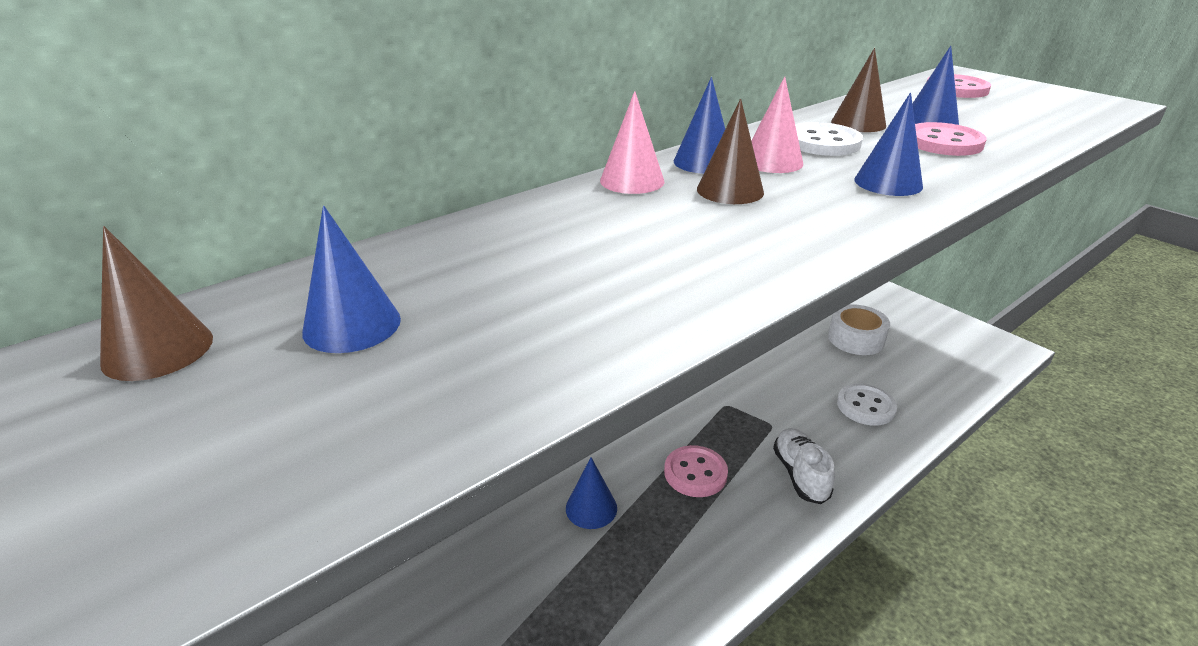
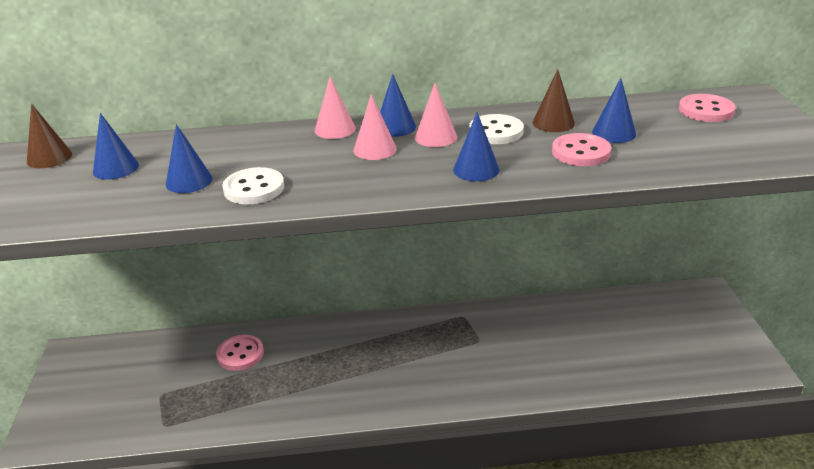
camera: 35 degrees right, 0 degrees up
(591, 508) = (314, 339): blue cone -> blue cone (189, 181)
(695, 473) = (394, 347): pink button -> pink button (240, 354)
(730, 190) = (375, 149): brown cone -> pink cone
(800, 475) = (460, 376): white shoe -> none
(855, 339) = (623, 309): white tape -> none
(865, 406) = (564, 356): white button -> white button (254, 188)

